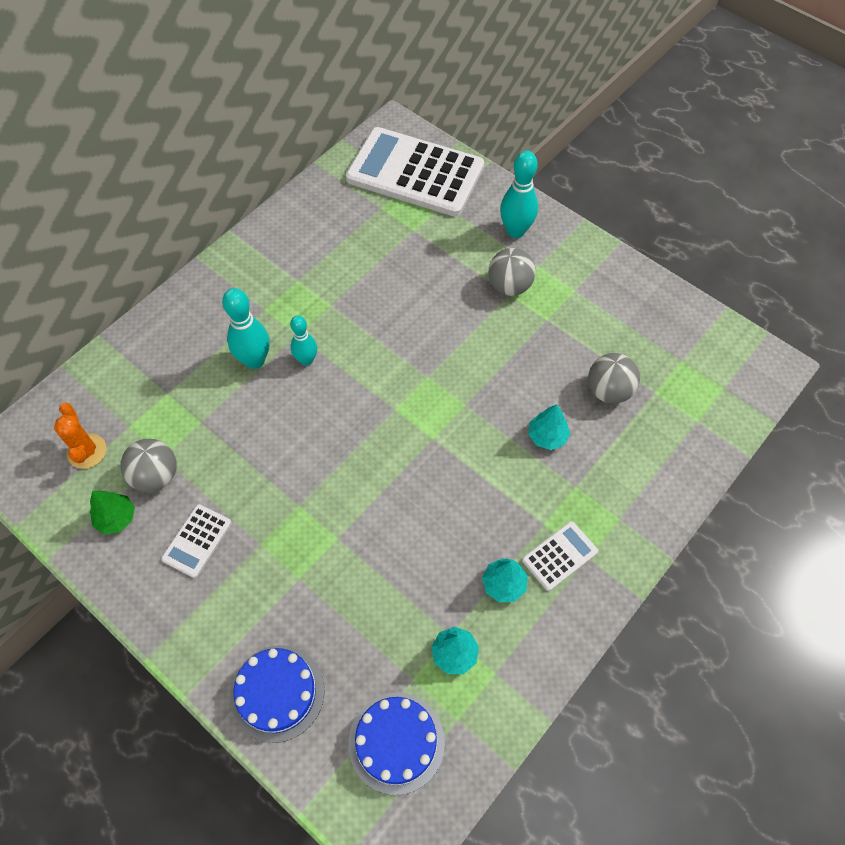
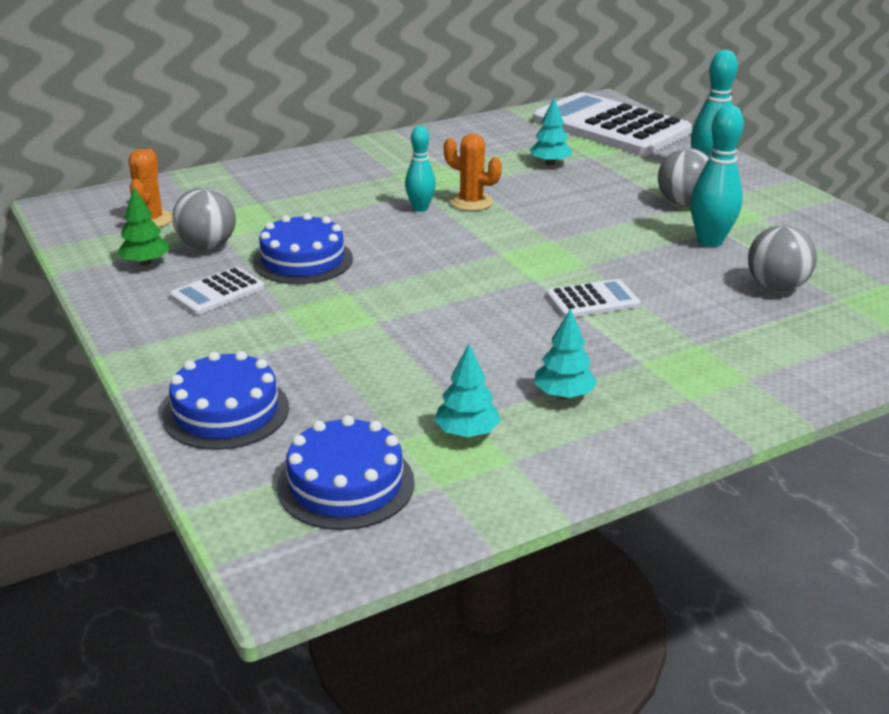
camera: 20 degrees right, 30 degrees down
(244, 471) = (303, 260): none -> blue cake
(255, 360) = (364, 199): turquoise bowling pin -> turquoise bowling pin (710, 241)
(344, 337) = (471, 202): none -> orange cactus
(547, 436) = (679, 303): turquoise tree -> turquoise tree (550, 163)
(559, 556) = (651, 389): white calculator -> white calculator (592, 300)

